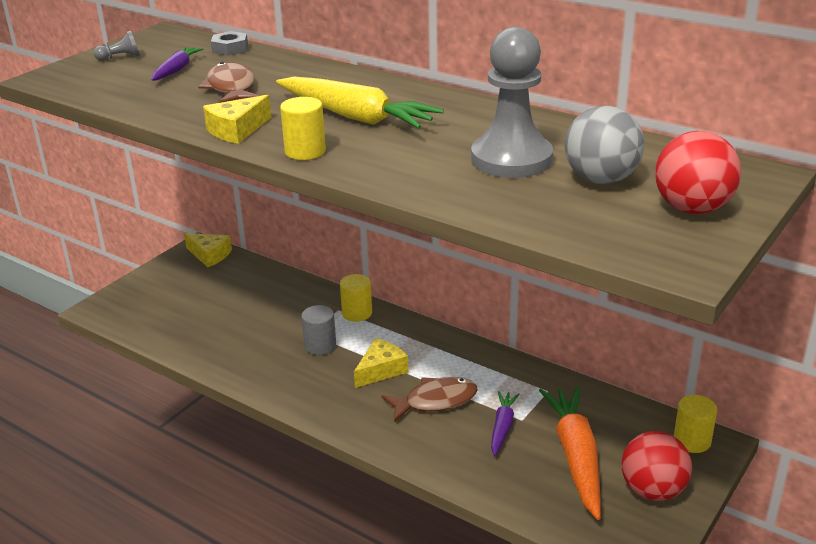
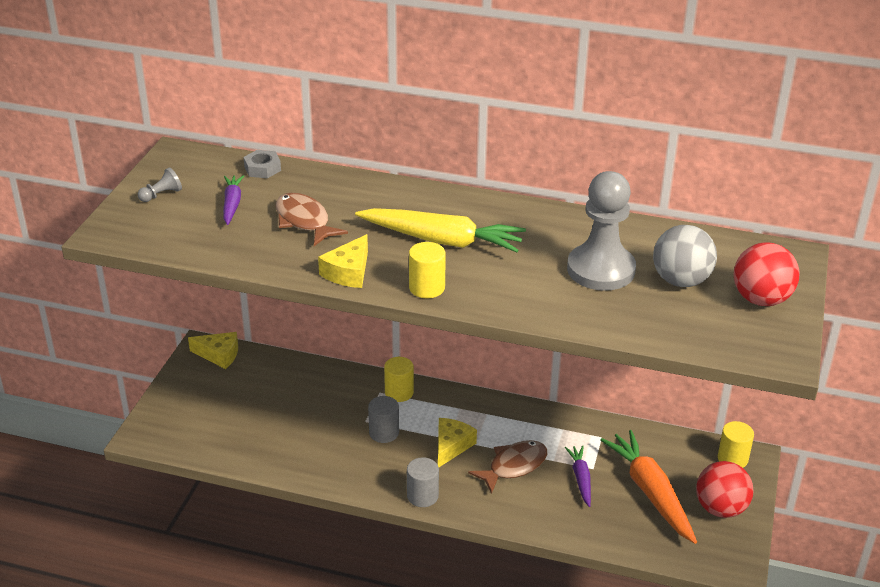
camera: 20 degrees left, 5 degrees up
(323, 411) = (422, 496): none -> grey cylinder

